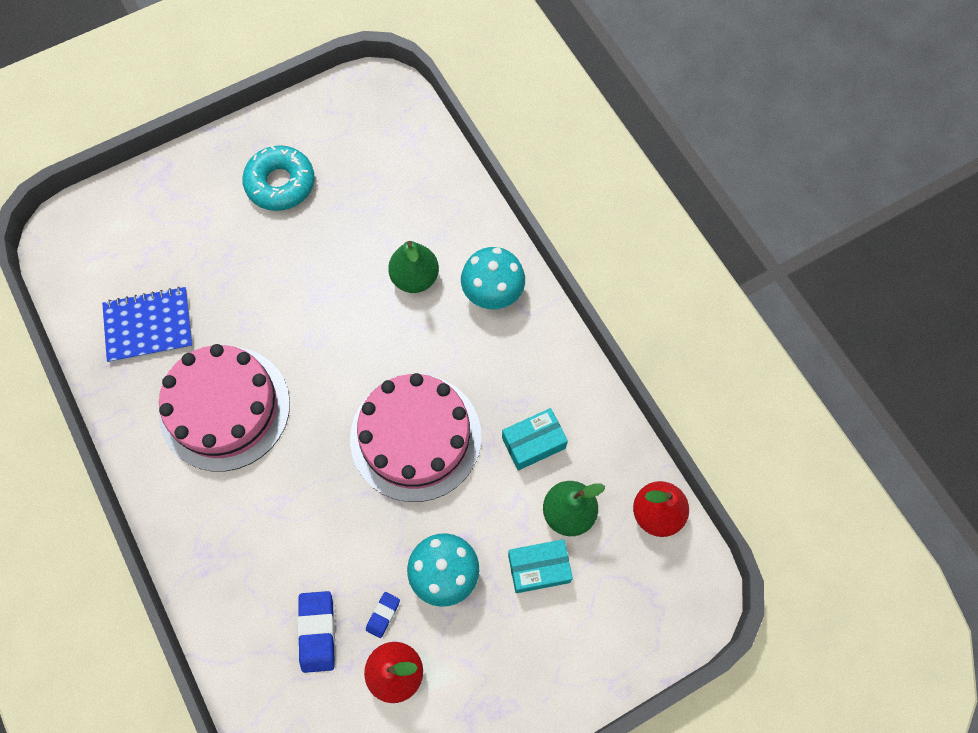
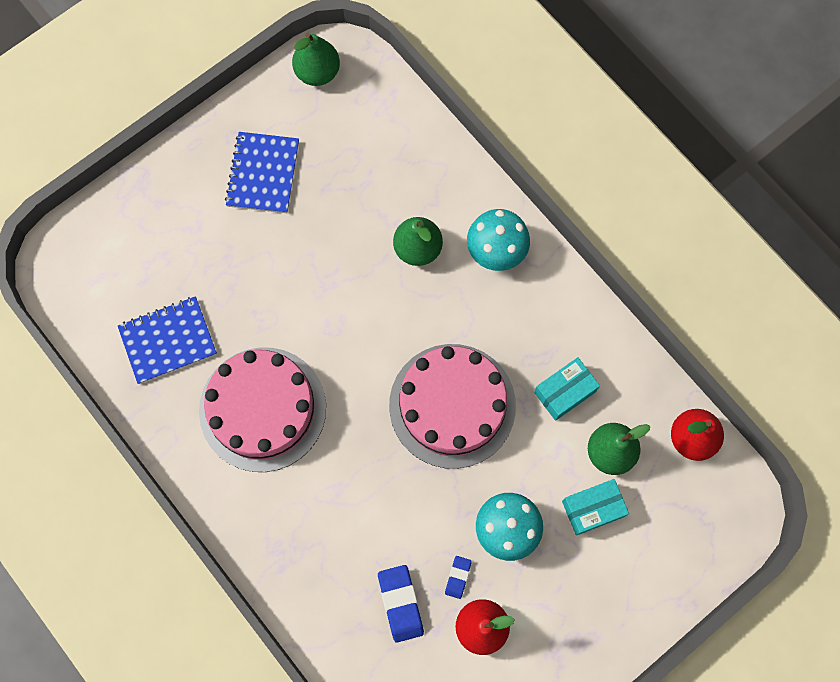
camera: 10 degrees left, 5 degrees up
(280, 183) = (263, 174): turquoise donut -> blue notebook
(355, 99) = (317, 72): none -> green pear

